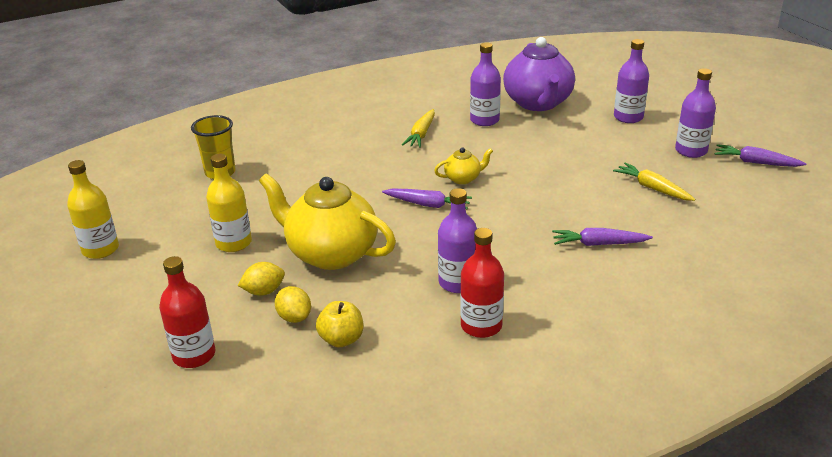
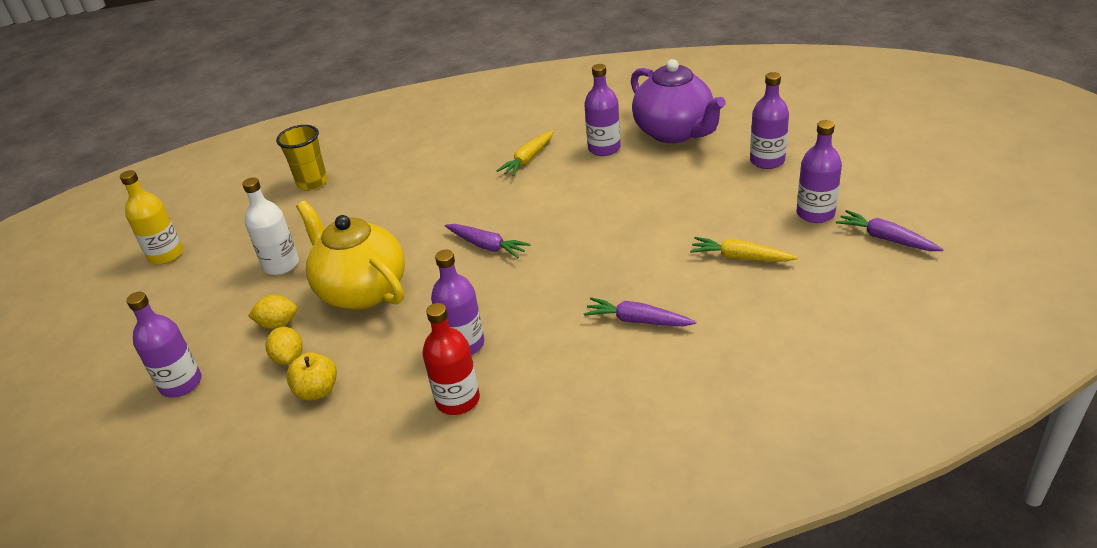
camera: 20 degrees right, 5 degrees up
(194, 355) = (181, 383): red bottle -> purple bottle
(233, 243) = (281, 265): yellow bottle -> white bottle
(463, 178) = (540, 219): yellow teapot -> none
(538, 103) = (675, 132): purple teapot -> purple teapot turned 45 degrees counterclockwise
(652, 188) = (740, 257): yellow carrot -> yellow carrot turned 45 degrees counterclockwise

